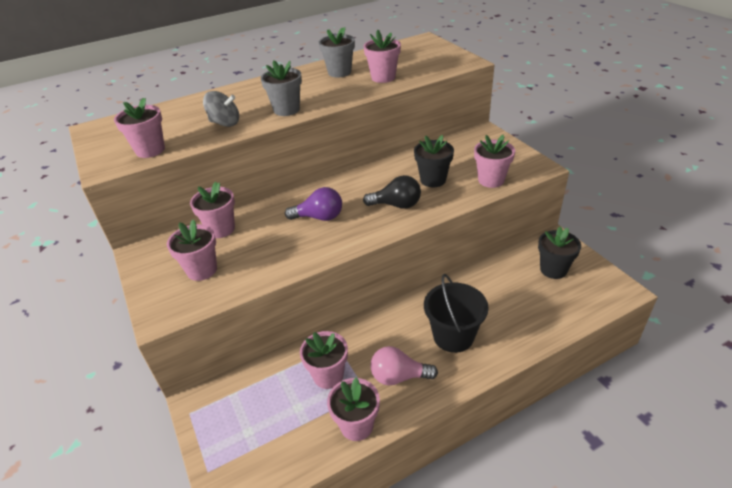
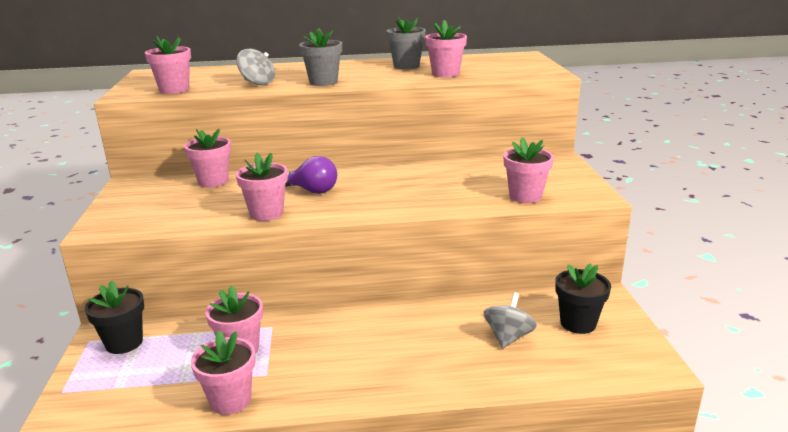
camera: 20 degrees right, 15 degrees down
(202, 270) = (166, 205): pink flower pot -> pink flower pot (266, 213)
(396, 205) = (399, 196): black light bulb -> none
(398, 376) = (311, 371): pink light bulb -> none
(433, 180) = (459, 185): black flower pot -> black flower pot (124, 343)
(453, 336) = (402, 353): black bucket -> none
(516, 297) = (508, 337): none -> grey spinning top

